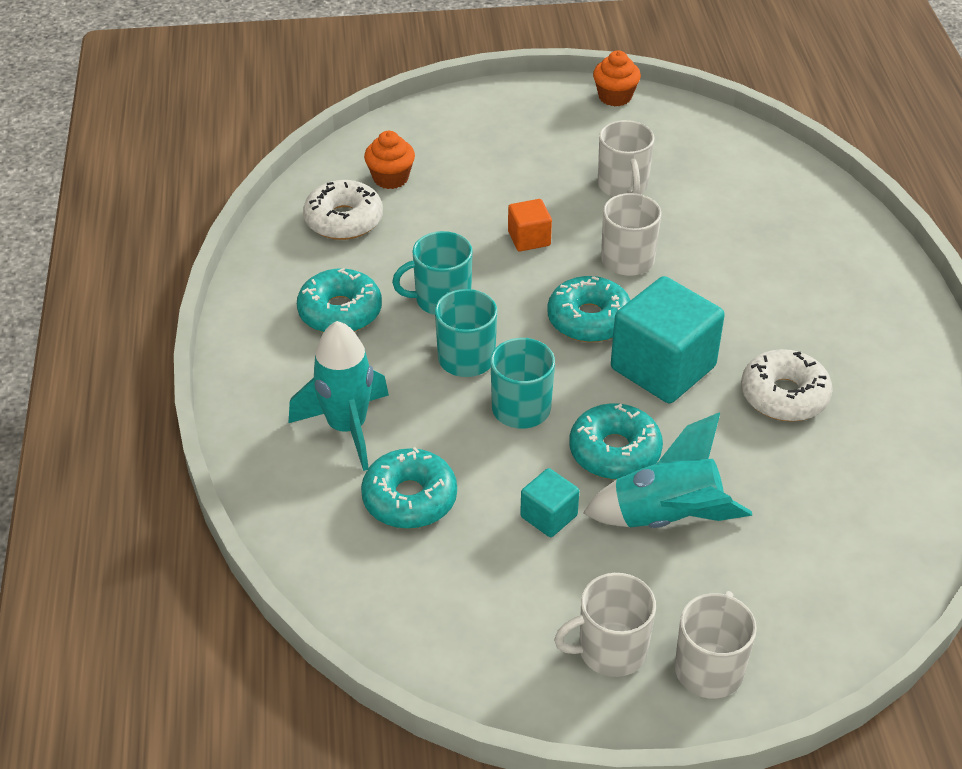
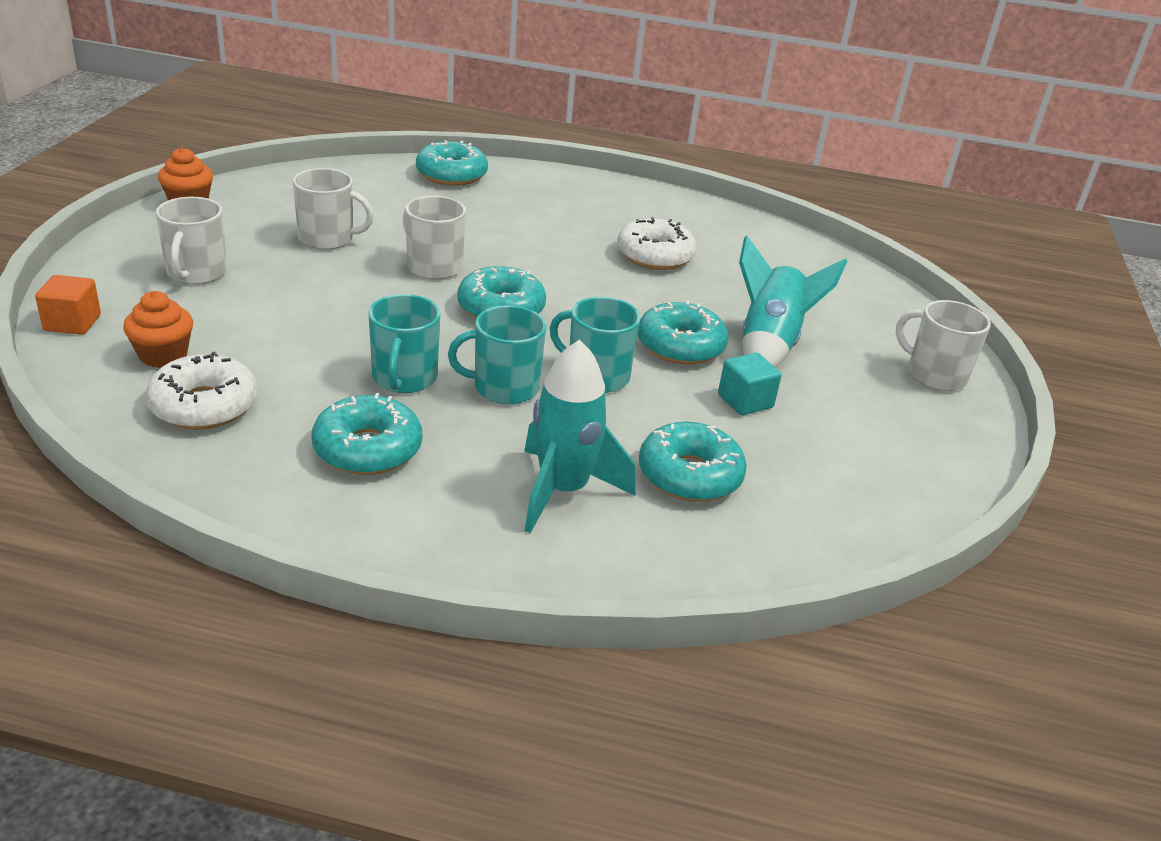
camera: 75 degrees left, 10 degrees down
(529, 238) = (356, 304): orange cube -> orange cube (72, 323)
(610, 650) = (909, 415): white mug -> white mug (196, 273)
(663, 368) = (589, 294): turquoise cube -> none
(823, 211) = (451, 175): none -> turquoise donut

